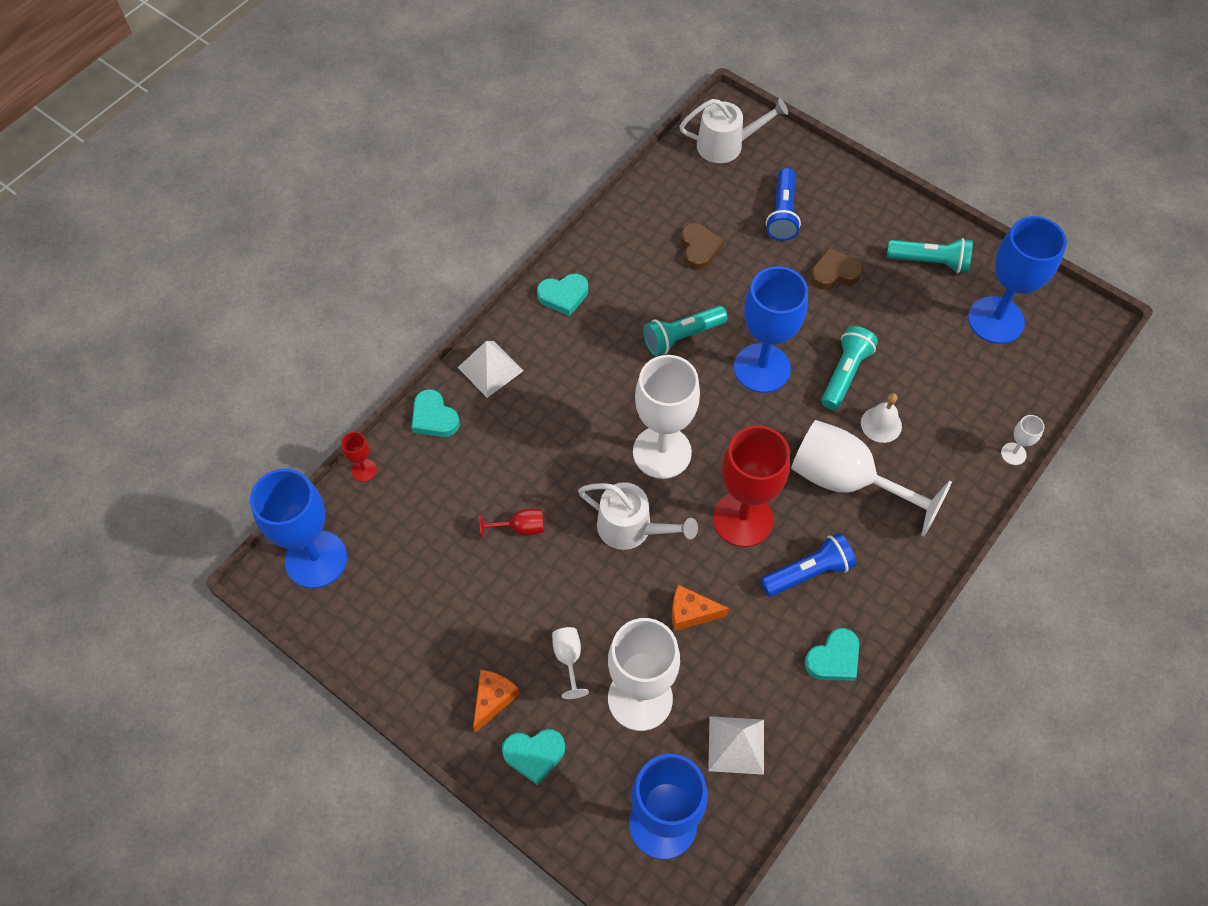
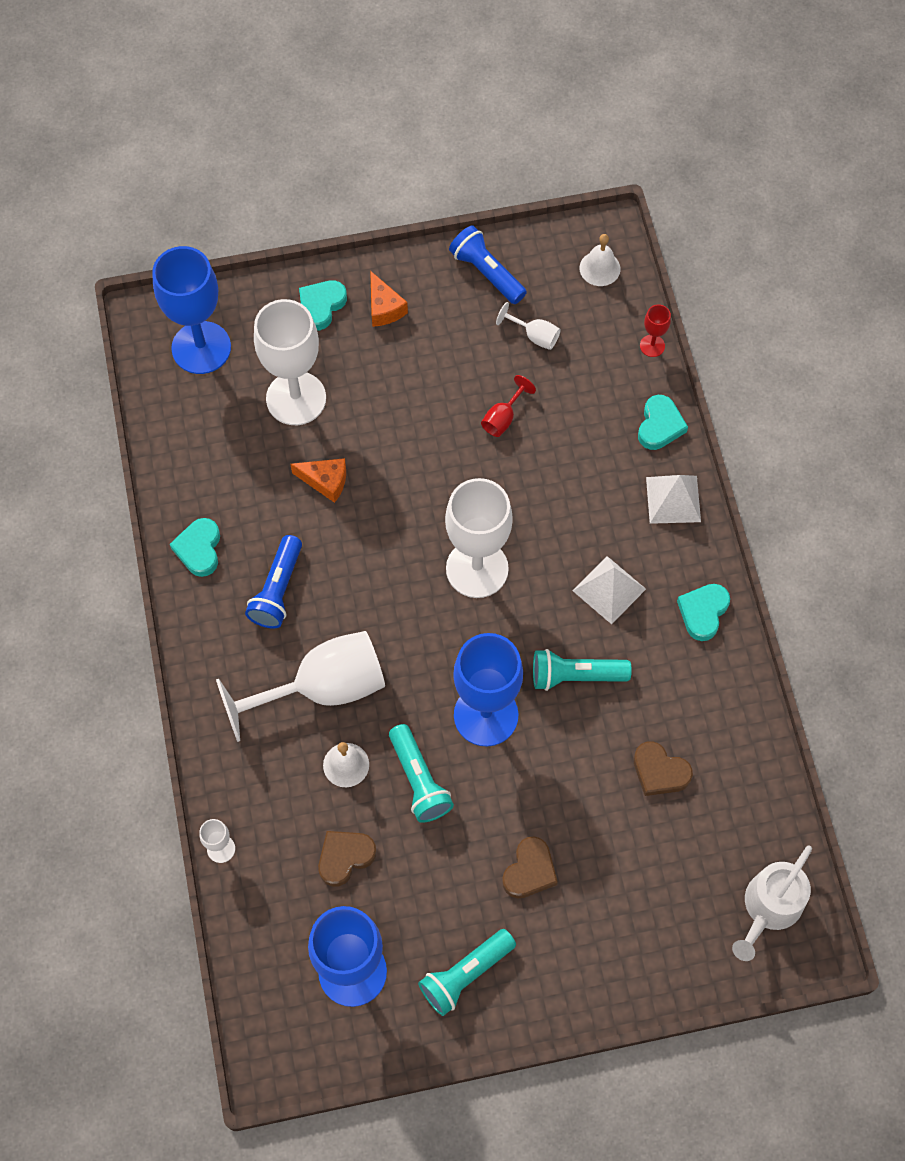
camera: 130 degrees right, 5 degrees up
(316, 559) = (600, 268): blue goblet -> white bell
(434, 417) = (660, 425): turquoise heart -> turquoise heart turned 105 degrees clockwise
(568, 659) = (368, 375): white goblet -> white goblet (534, 336)
(631, 528) = (431, 494): white watering can -> none
(682, 337) = (575, 676): turquoise flashlight -> turquoise flashlight turned 105 degrees counterclockwise
(691, 612) = (325, 481): orange cheese -> orange cheese turned 60 degrees clockwise
(736, 745) = (205, 433): white pyramid -> white pyramid (609, 590)
(742, 519) = (364, 580): red goblet -> none
(782, 214) = (637, 885): blue flashlight -> blue flashlight (486, 273)
(937, 377) = (345, 857): none -> brown heart

